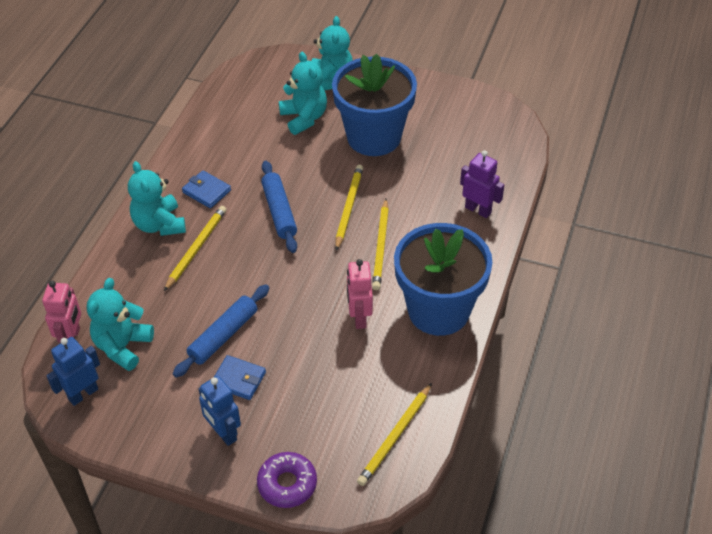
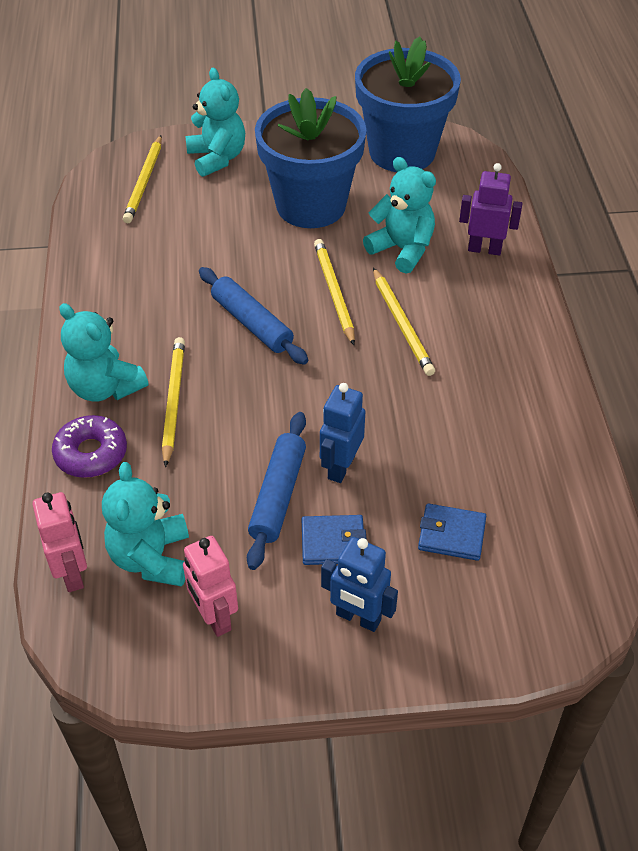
camera: 25 degrees left, 0 degrees up
(83, 394) = (134, 641): blue robot -> blue robot (340, 467)
(206, 191) = (143, 328): blue wallet -> blue wallet (451, 534)
(287, 484) = (481, 650): purple donut -> purple donut (91, 453)
(304, 118) = (212, 208): turquoise teddy bear -> turquoise teddy bear (402, 249)
(359, 317) = (432, 414): pink robot -> pink robot (214, 617)
(395, 436) = (569, 538): yellow pencil -> yellow pencil (144, 182)
(438, 310) = (518, 374): blue flower pot -> blue flower pot (402, 152)

